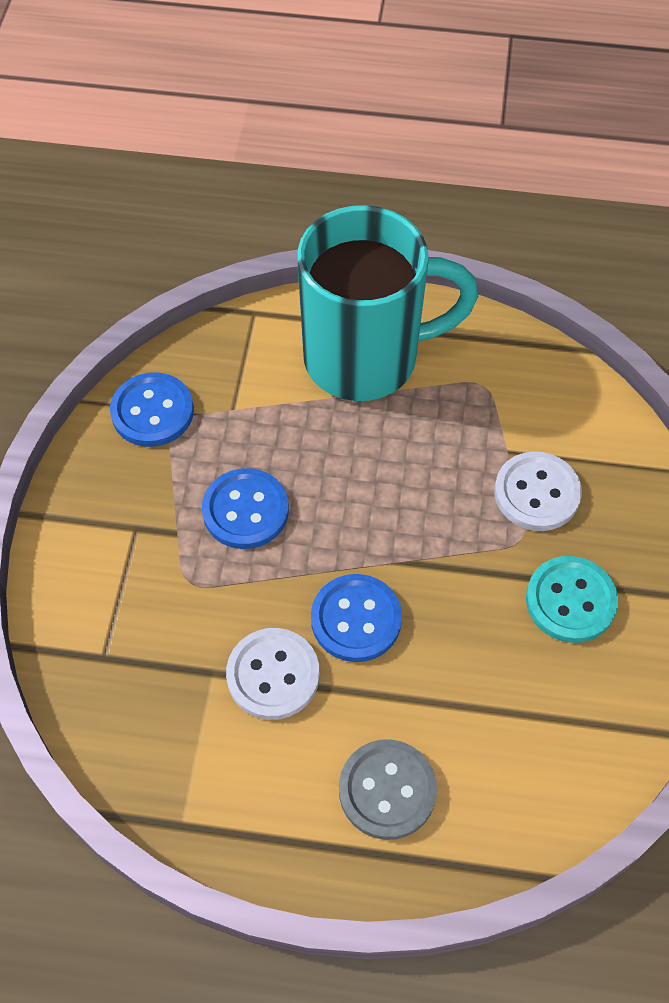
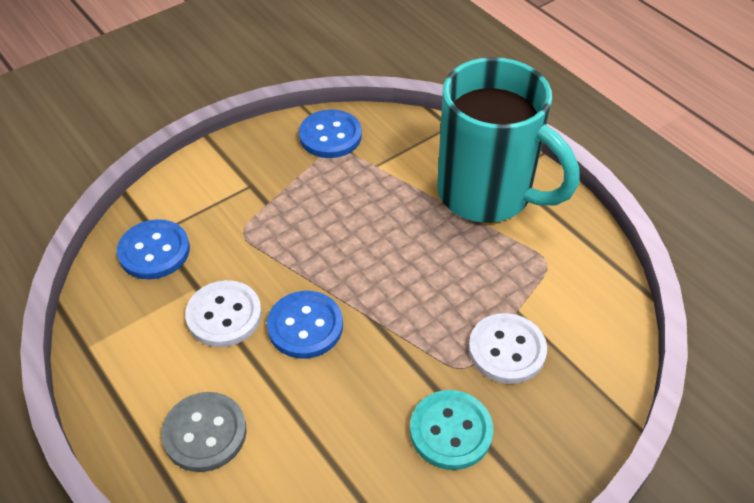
camera: 45 degrees right, 10 degrees down
(245, 510) = (317, 220): blue button -> blue button (154, 251)

